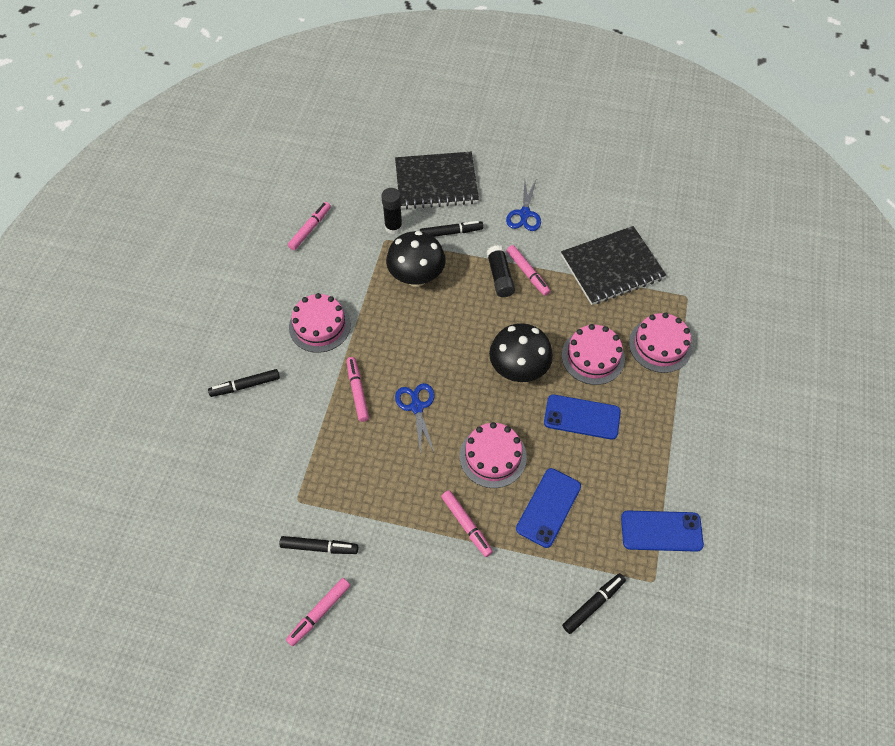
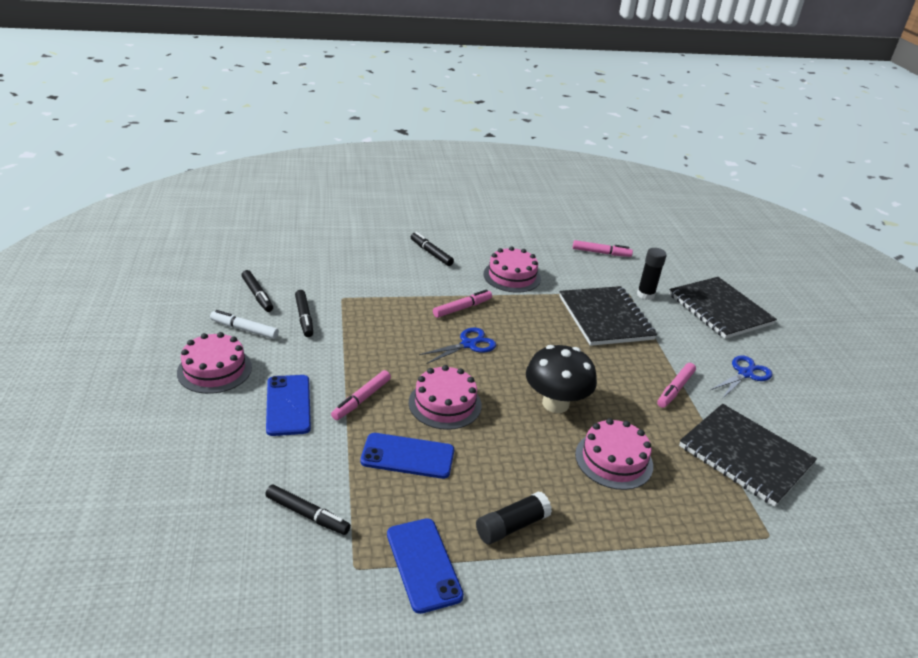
camera: 65 degrees right, 25 degrees down
(319, 613) = (244, 329): pink marker -> white marker
(416, 277) = (605, 318): black mushroom -> black notebook
(451, 232) = (673, 329): black marker -> black marker (257, 295)
(500, 277) = (653, 370): black glue stick -> black glue stick (511, 526)
(524, 214) = (745, 374): blue scissors -> blue scissors turned 150 degrees clockwise
(582, 417) = (531, 464): blue phone -> blue phone (288, 405)
(660, 345) = (676, 520): pink cake -> pink cake (214, 369)

